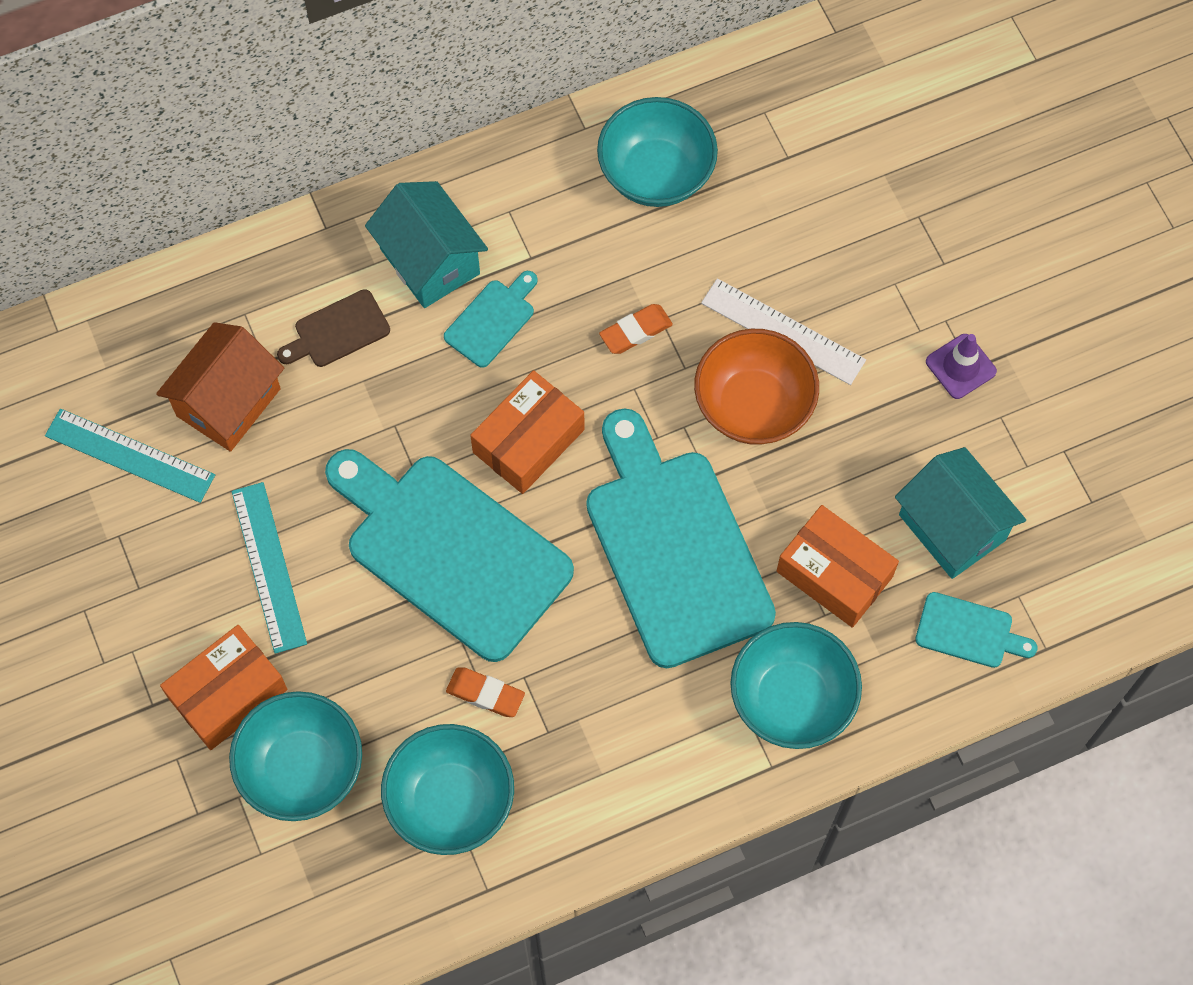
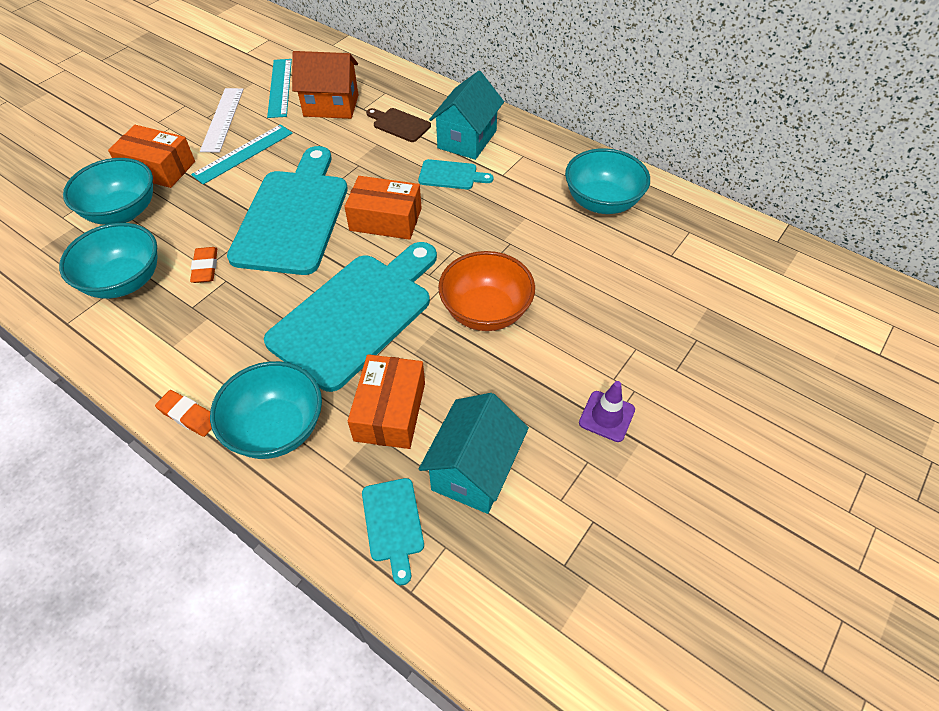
camera: 60 degrees right, 15 degrees down
(636, 331) = (492, 235): orange eraser -> orange eraser (188, 415)
(783, 331) = (550, 304): white ruler -> white ruler (222, 119)

